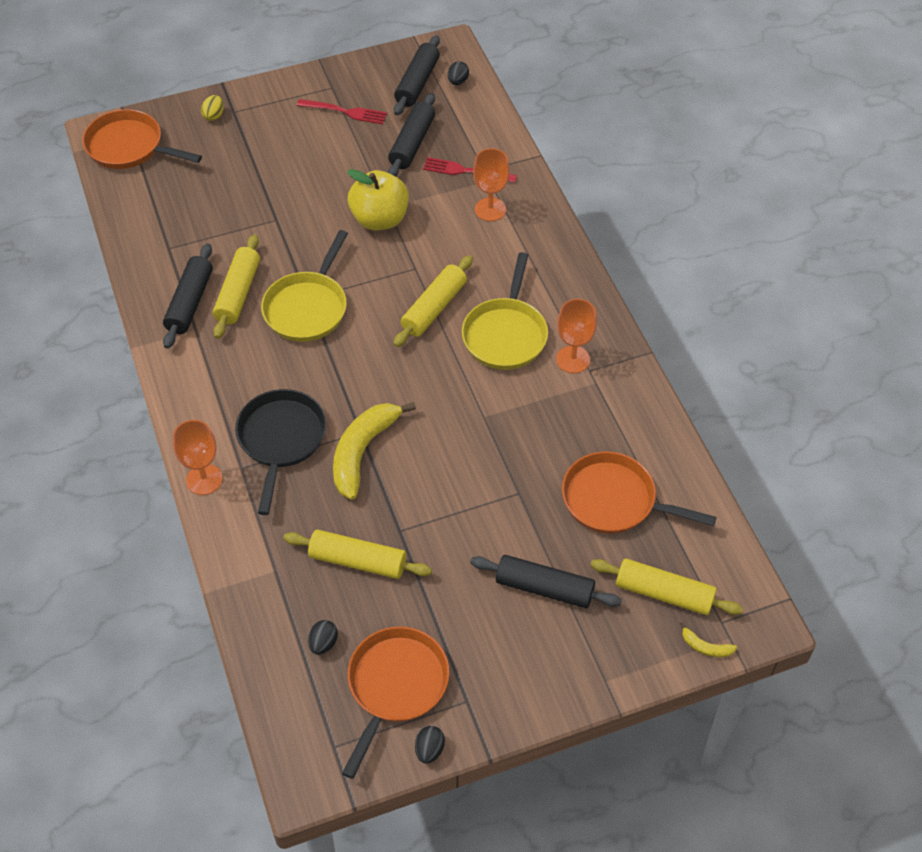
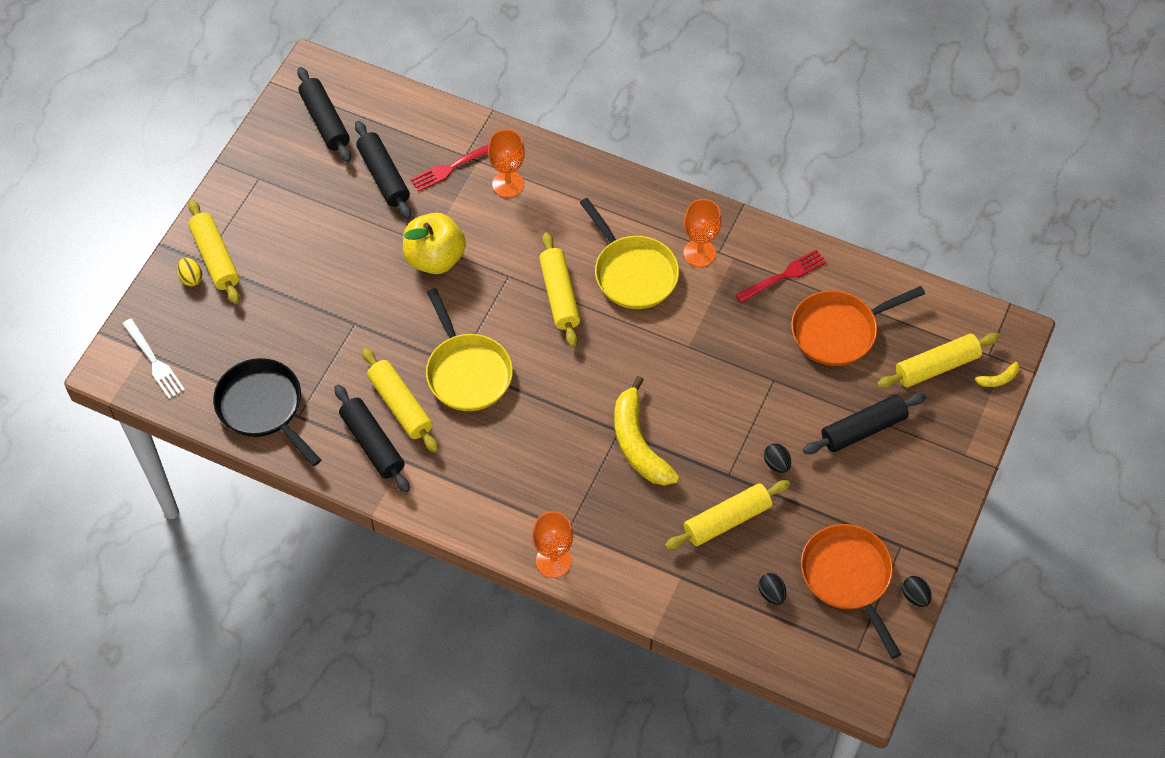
camera: 45 degrees left, 5 degrees up
(129, 147) = (154, 361): orange pan -> white fork
(244, 114) = (215, 258): none -> yellow rolling pin
(281, 440) = (571, 485): black pan -> black pan (263, 407)
(345, 112) = (297, 190): red fork -> red fork (783, 276)
(458, 81) = (356, 95): black egg -> black egg (776, 464)

